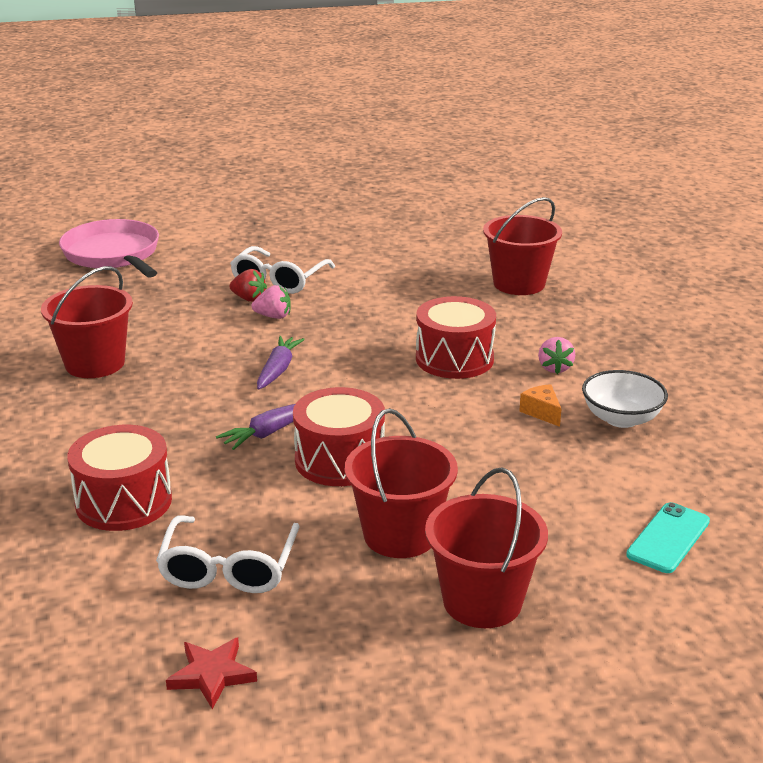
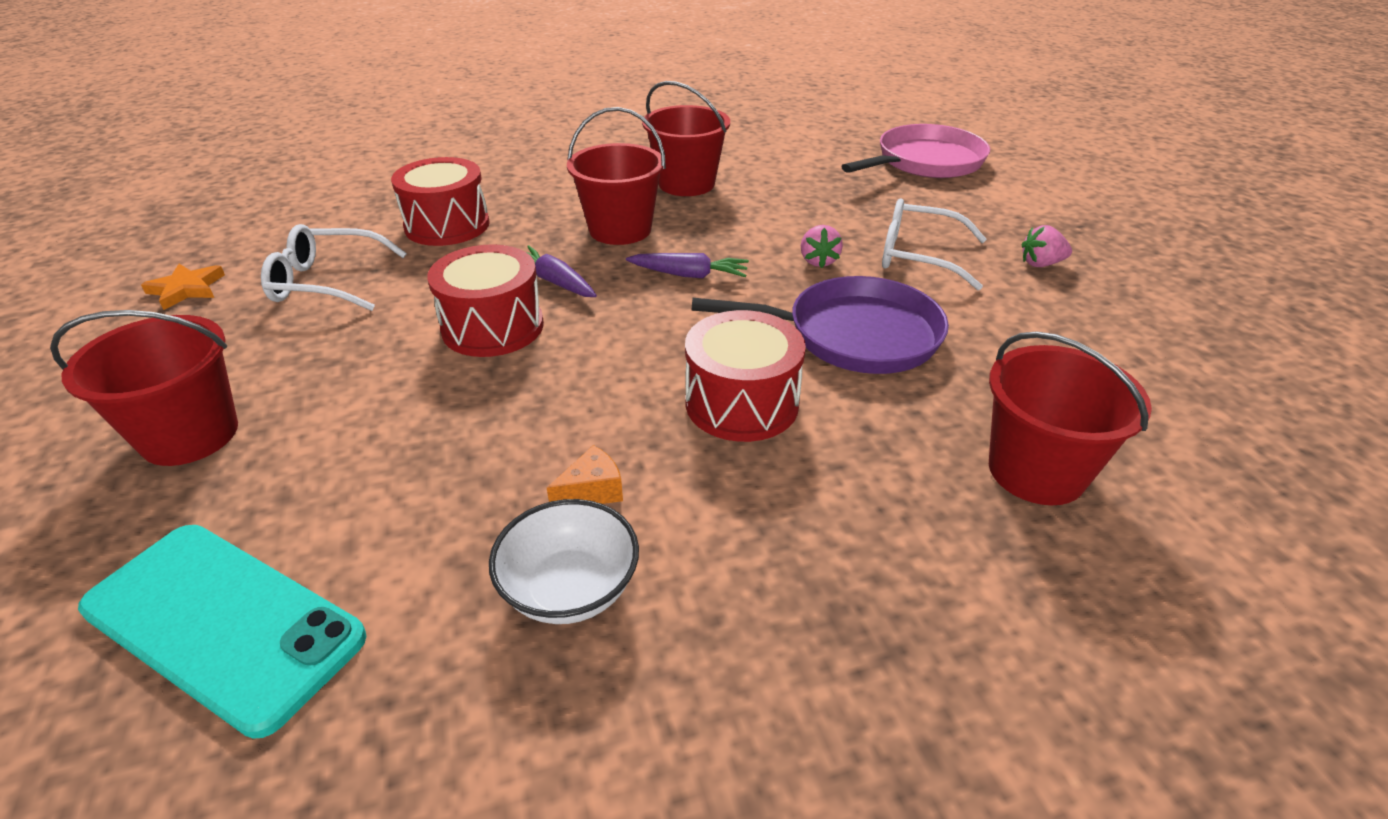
camera: 85 degrees right, 10 degrees up
(212, 675) = (186, 289): red star -> orange star
(249, 299) = (857, 242): red strawberry -> none
(381, 315) = (853, 335): none -> purple pan
(400, 535) = (336, 374): red bucket -> red bucket (620, 229)
(554, 368) = (732, 510): pink strawberry -> pink strawberry (1041, 264)
(668, 538) = (223, 623): turquoise phone -> turquoise phone, size x1.77

